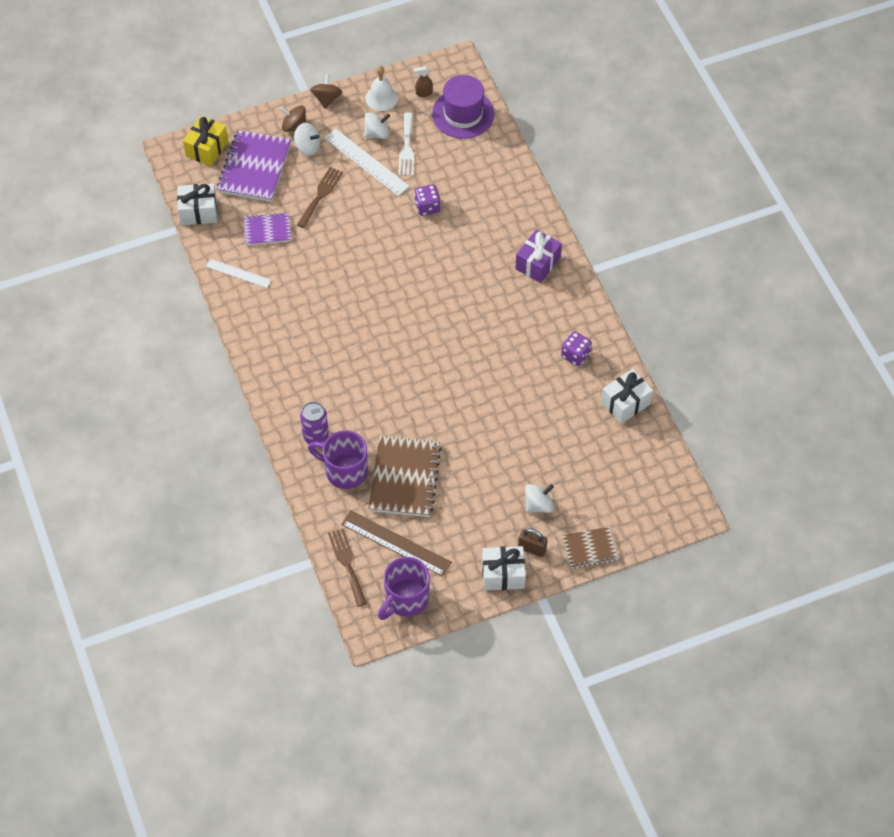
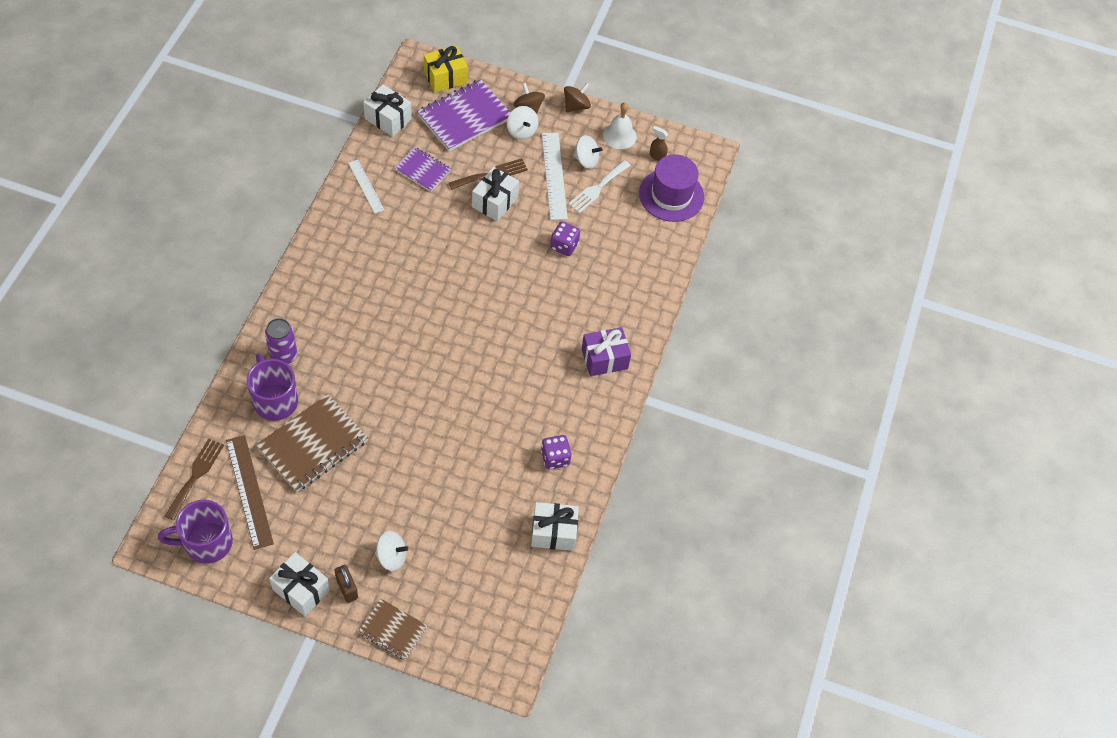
camera: 35 degrees right, 0 degrees up
(345, 213) = (495, 202): none -> white gift

